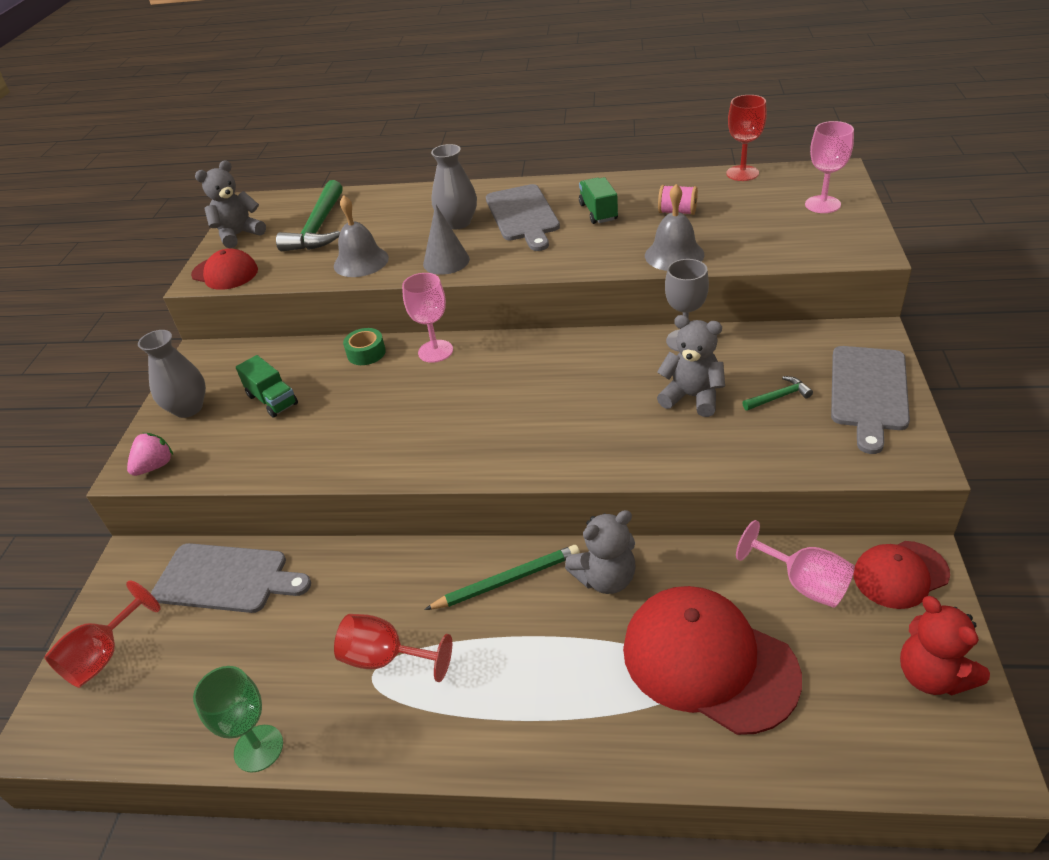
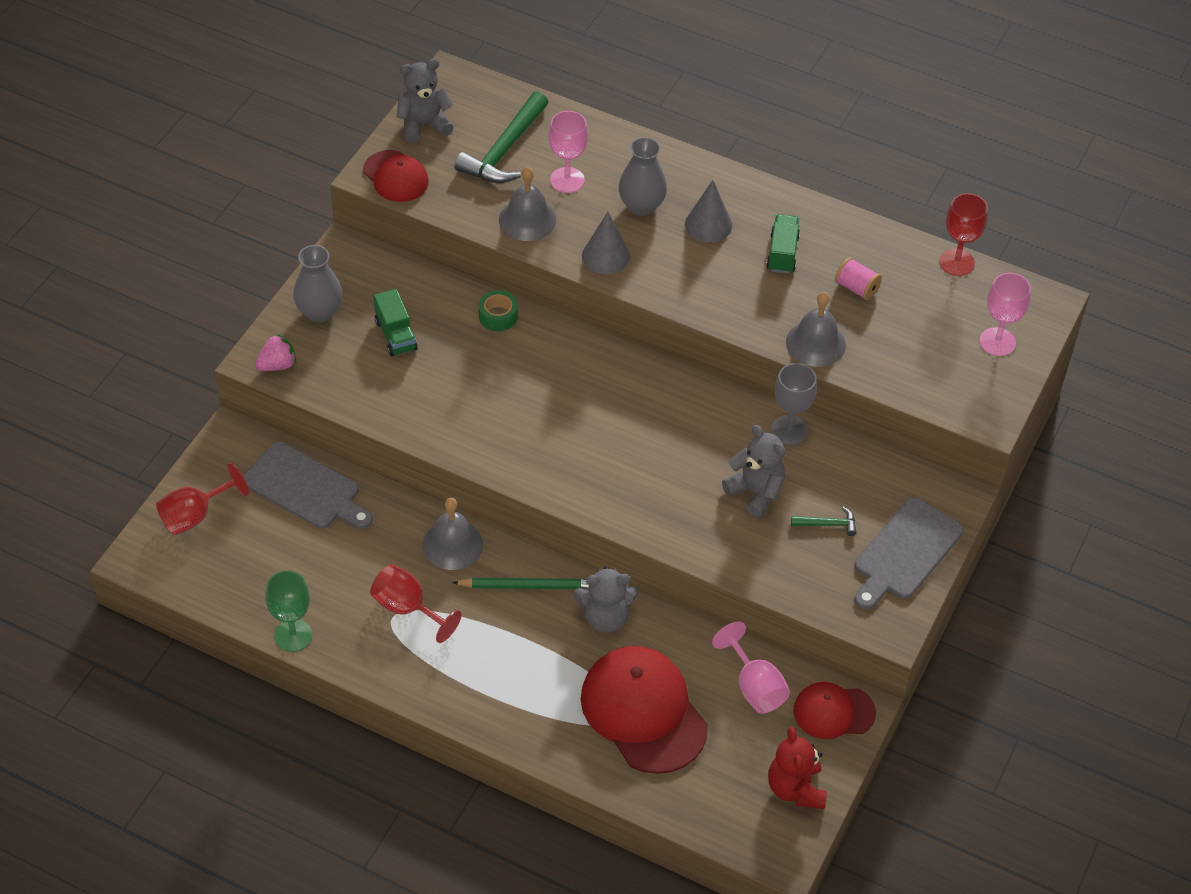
camera: 15 degrees right, 10 degrees up
(408, 571) = (452, 544): none -> grey bell
(435, 351) = (561, 342): pink goblet -> pink goblet (567, 180)
(523, 215) = (708, 224): grey cutting board -> grey cone

